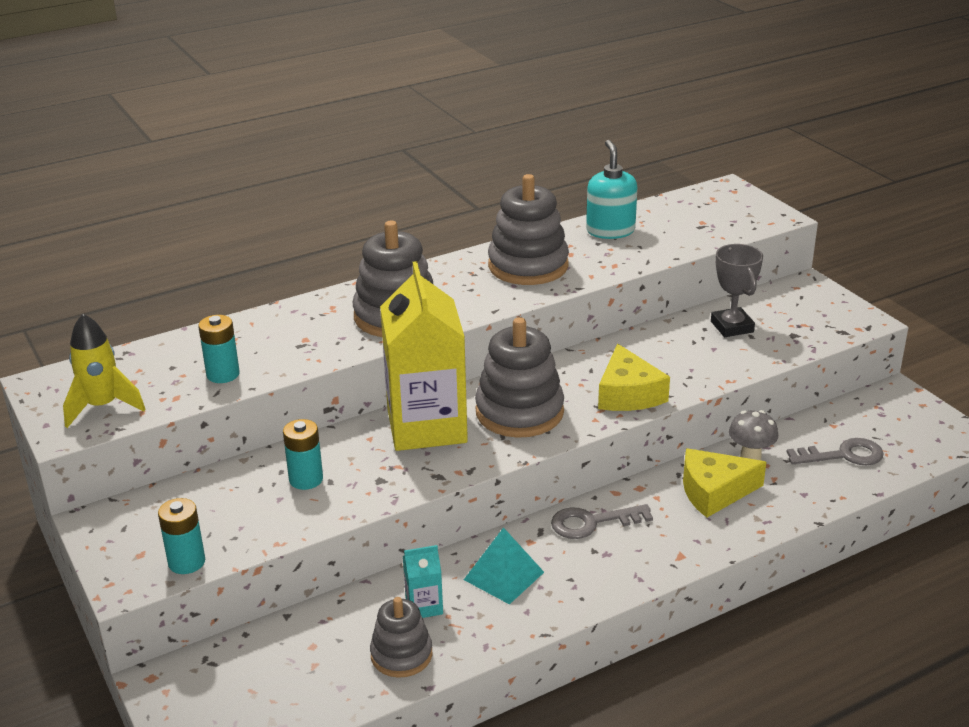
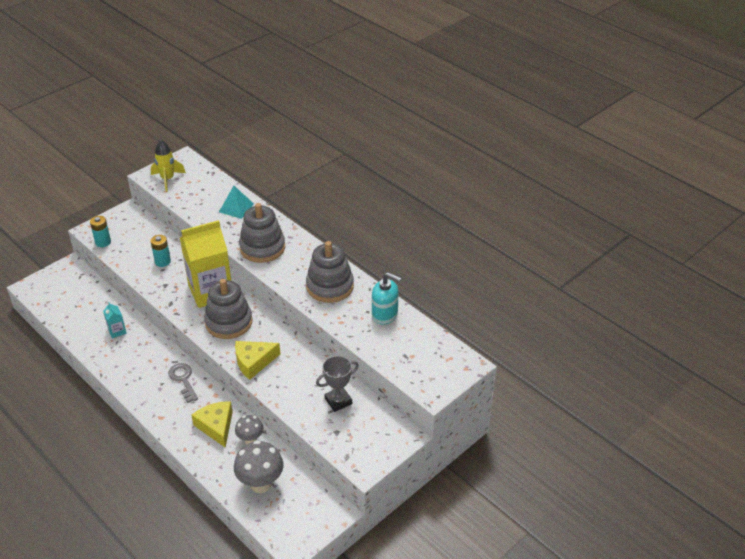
camera: 75 degrees right, 10 degrees up
(223, 374) = (198, 205): turquoise battery -> none
(401, 655) = (86, 330): grey stacking toy -> none
(503, 575) = (140, 354): turquoise pyramid -> turquoise pyramid (236, 207)
(610, 231) = (385, 314): turquoise soap dispenser -> turquoise soap dispenser turned 45 degrees clockwise
(843, 455) = (261, 484): grey key -> grey mushroom

